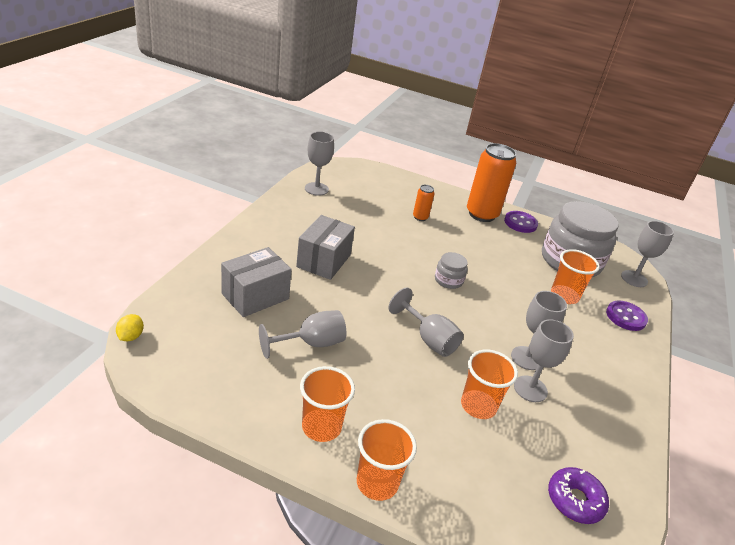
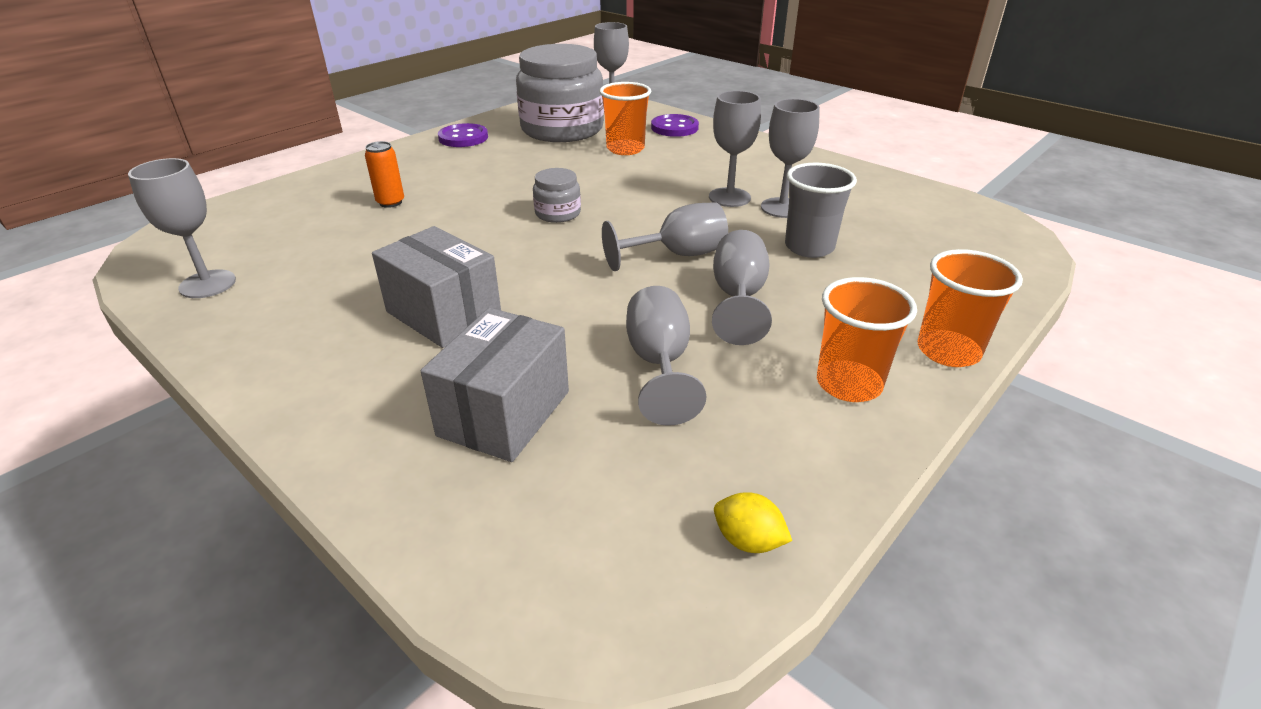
camera: 65 degrees left, 0 degrees up
(130, 336) = (561, 645): yellow lemon -> yellow lemon (748, 541)
(255, 296) = (504, 413): grey box -> grey box turned 45 degrees clockwise
(391, 371) = (738, 298): none -> grey goblet
(478, 406) = (809, 247): orange cup -> grey cup
(481, 214) = (422, 157): orange can -> none
(575, 500) = (946, 224): purple donut -> none

